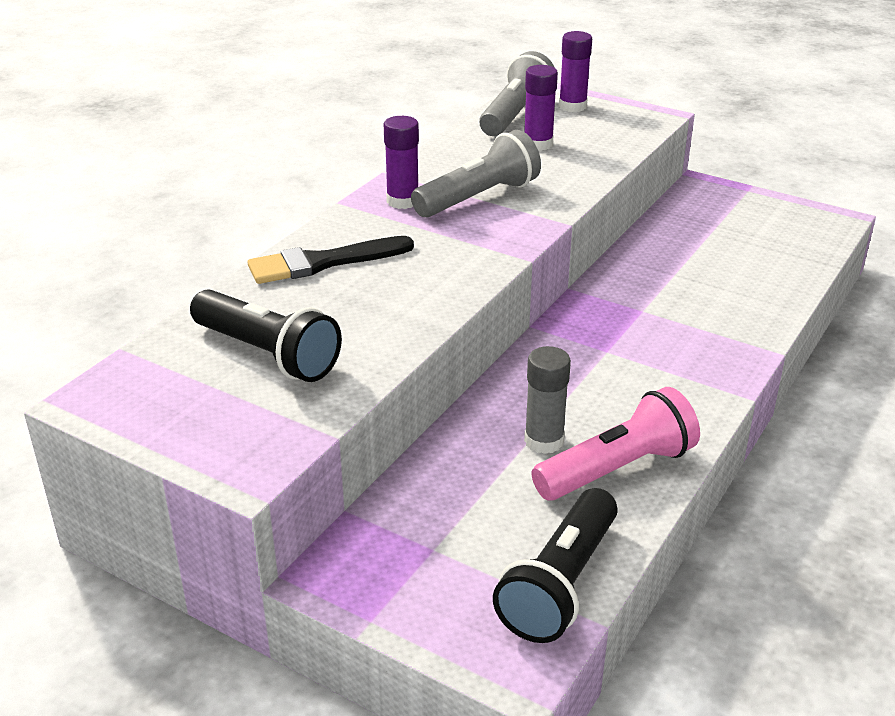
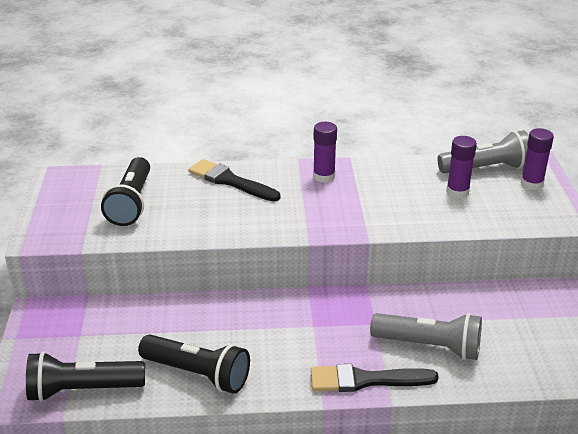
camera: 55 degrees right, 0 degrees up
(478, 197) = (360, 198): grey flashlight -> grey flashlight (429, 346)
(544, 441) = (200, 336): grey glue stick -> none
(617, 469) = (198, 374): pink flashlight -> black flashlight
(732, 353) = (366, 380): none -> black brush

